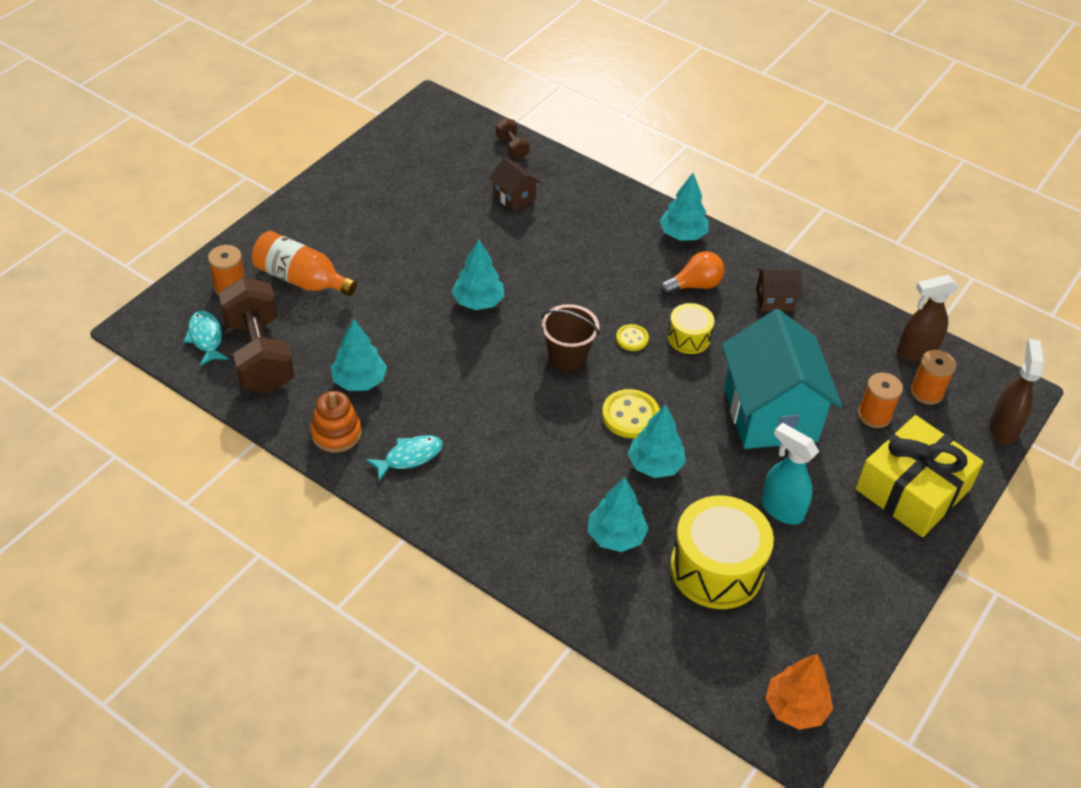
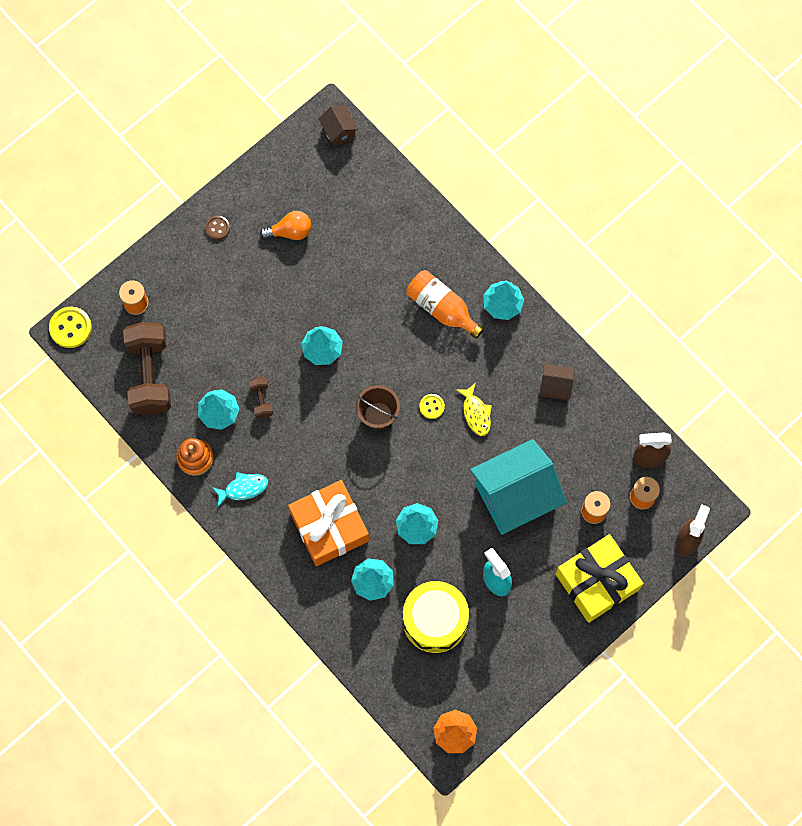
camera: 15 degrees right, 25 degrees up
(206, 338) = (112, 352): turquoise fish -> none
(301, 279) = (191, 304): orange bottle -> orange bottle (441, 308)
(321, 208) = (217, 228): none -> brown button
(512, 147) = (386, 180): brown dumbbell -> brown dumbbell (261, 400)
(514, 197) = (375, 240): brown house -> brown house (339, 132)
(538, 482) = (329, 526): none -> orange gift
(630, 415) = (411, 479): yellow button -> yellow button (70, 328)
(689, 338) = (476, 413): yellow drum -> yellow fish
(695, 285) = (496, 360): orange light bulb -> orange light bulb (290, 231)
(770, 414) = (515, 496): turquoise house -> turquoise house turned 60 degrees clockwise

